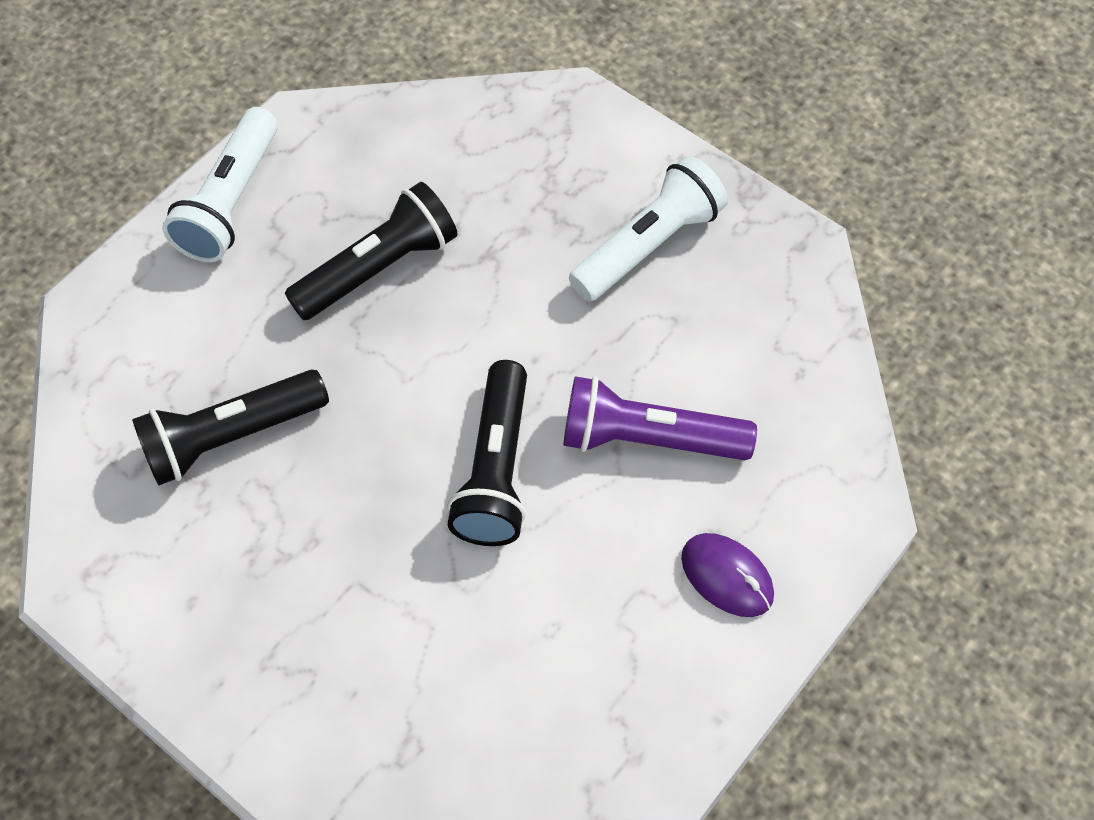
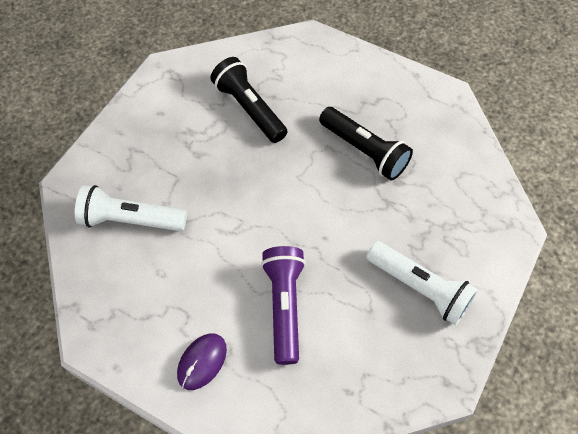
camera: 80 degrees right, 0 degrees up
(230, 202) = (387, 77): white flashlight -> white flashlight (130, 220)
(496, 470) = (251, 230): black flashlight -> none

